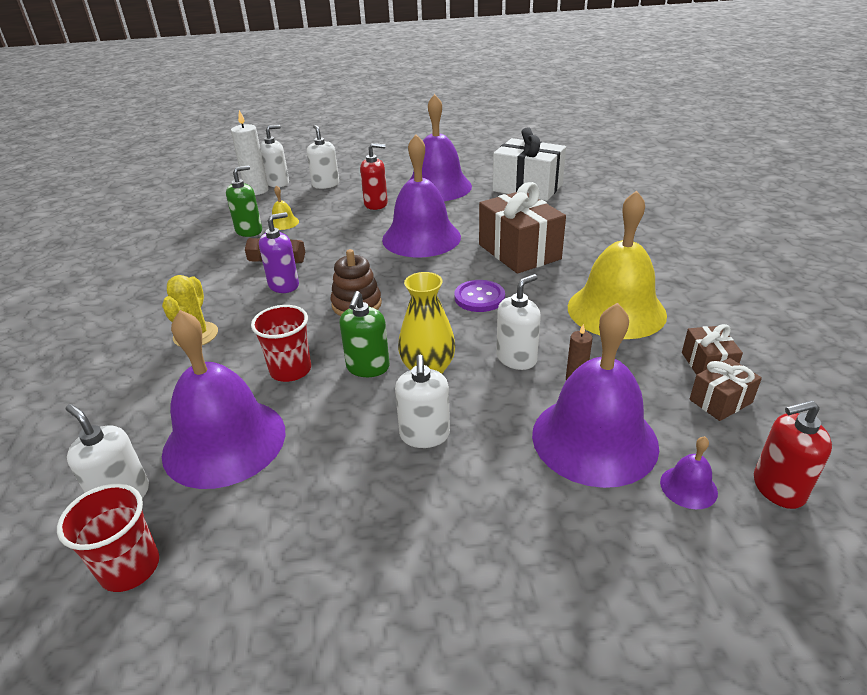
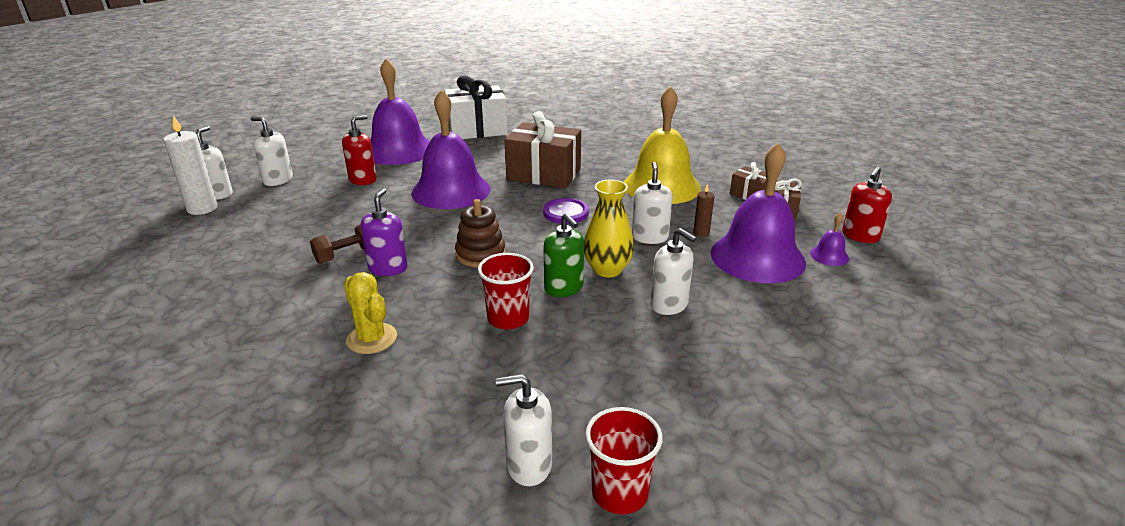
camera: 45 degrees left, 5 degrees down
(224, 441) = (542, 386): purple bell -> none
(249, 231) = (264, 243): green soap dispenser -> none
(283, 223) = (291, 224): yellow bell -> none

